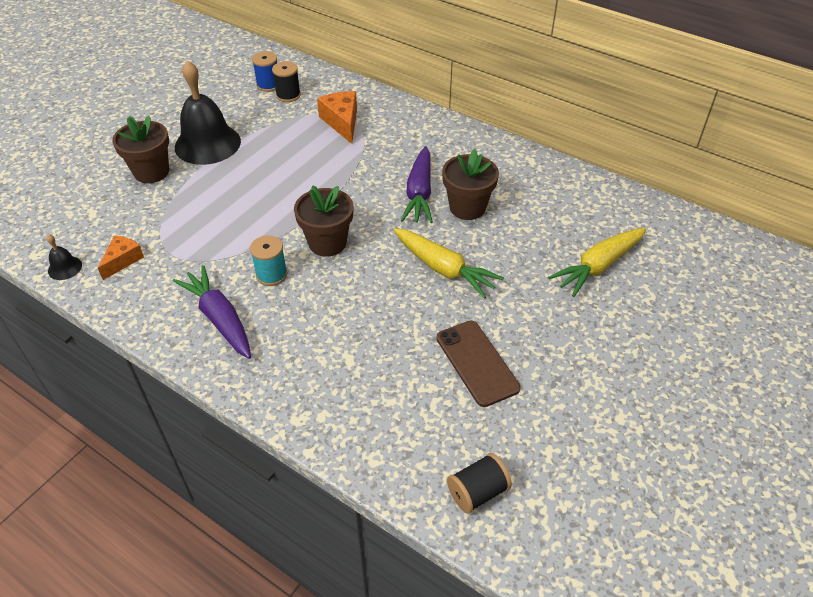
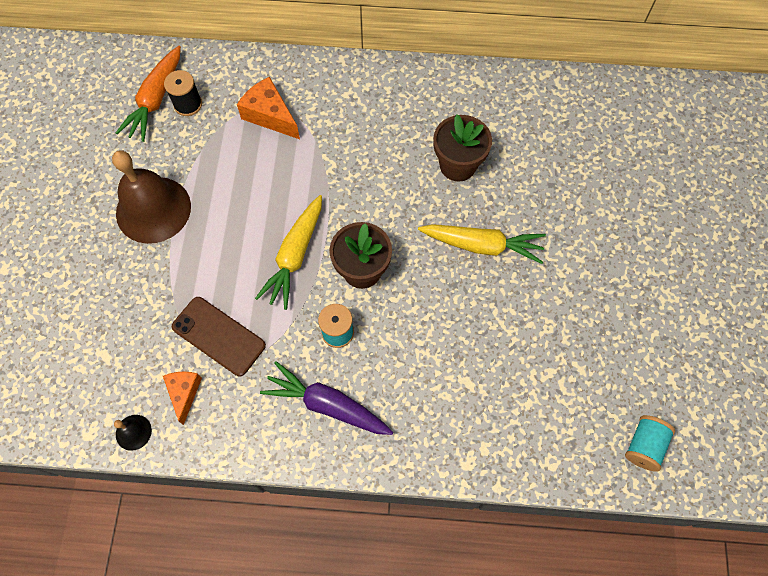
camera: 30 degrees left, 20 degrees up
(151, 172) = (124, 274): brown flower pot -> none
(207, 144) = (153, 209): black bell -> brown bell
(268, 85) = (156, 99): blue spool -> orange carrot
(419, 193) = (404, 169): purple carrot -> none
(477, 363) = (570, 328): brown phone -> brown phone (218, 336)
(477, 492) = (644, 446): black spool -> turquoise spool
(598, 266) = (604, 176): yellow carrot -> yellow carrot (295, 256)

